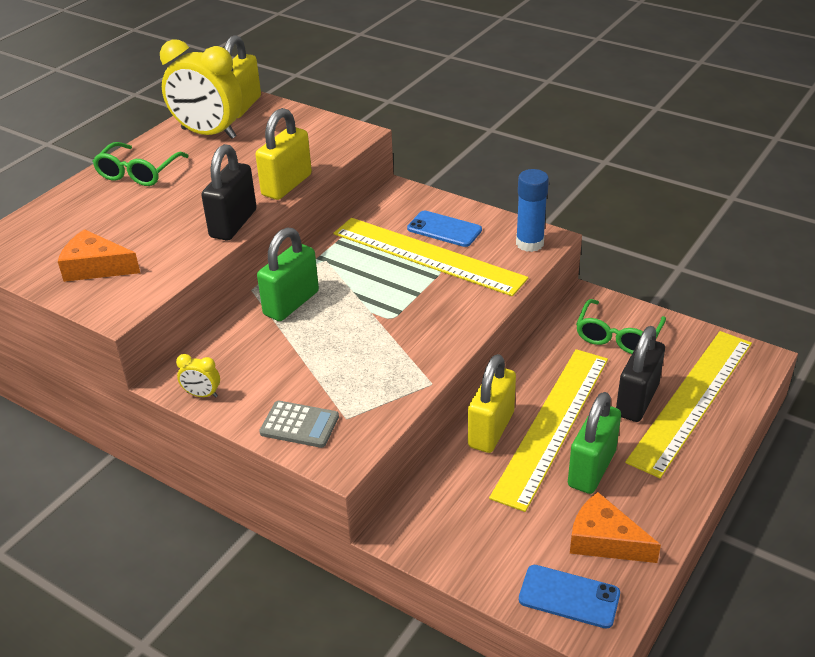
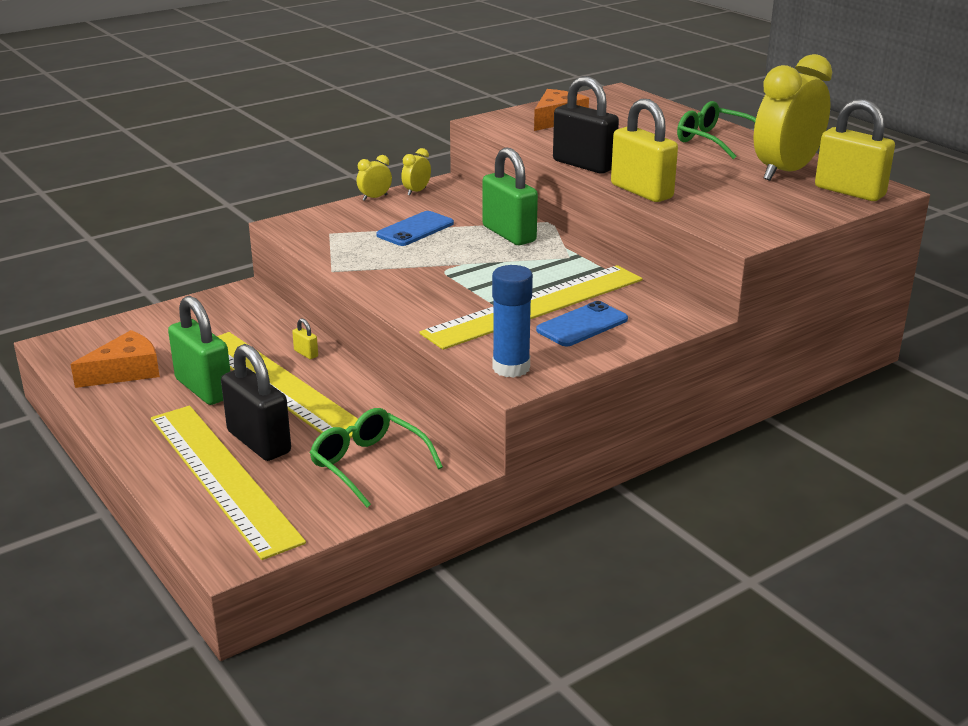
camera: 110 degrees right, 10 degrees down
(233, 420) = (375, 198): none -> yellow clock
(299, 425) = (342, 217): grey calculator -> none
(491, 430) = (306, 353): yellow padlock -> yellow padlock, size x0.40
(569, 597) = (99, 342): blue phone -> blue phone (415, 229)

